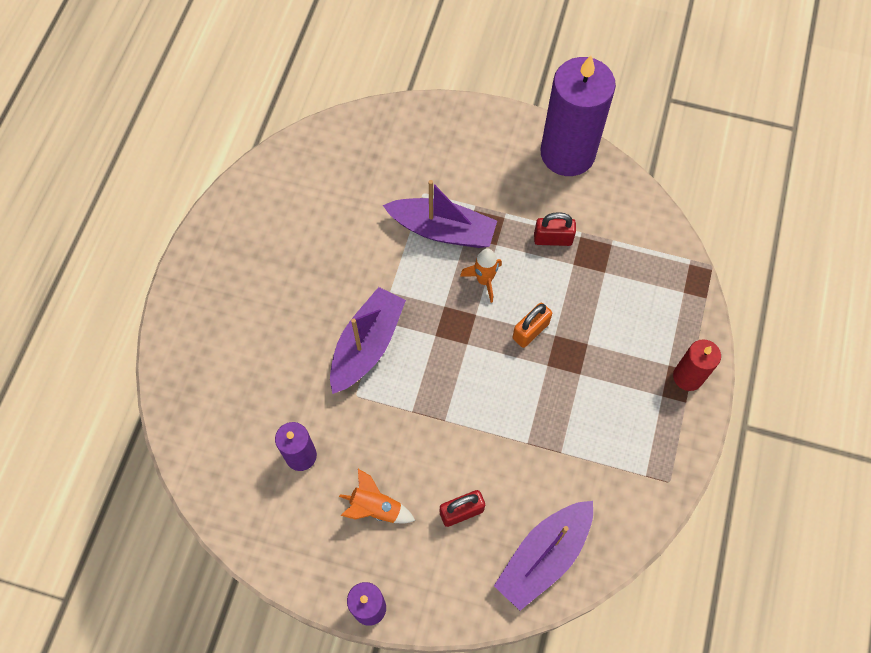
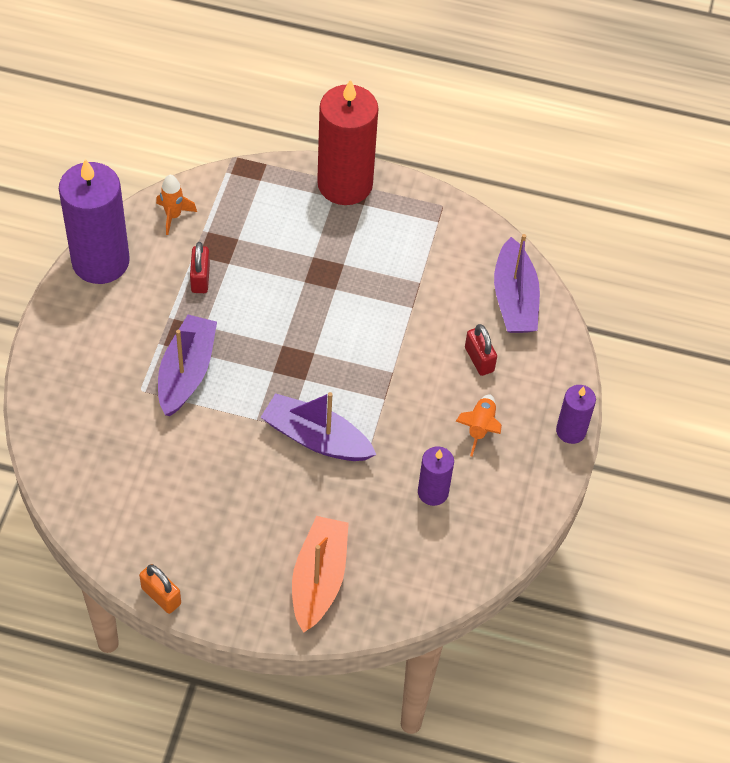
camera: 95 degrees left, 10 degrees down
(214, 347) = (319, 579): none -> orange boat
(484, 280) = (245, 337): orange rocket -> orange rocket (173, 216)
(530, 331) = (300, 300): orange padlock -> orange padlock (161, 596)
(544, 556) = (514, 299): purple boat -> purple boat turned 45 degrees clockwise
(688, 376) = (345, 184): red candle -> red candle, size x1.99

